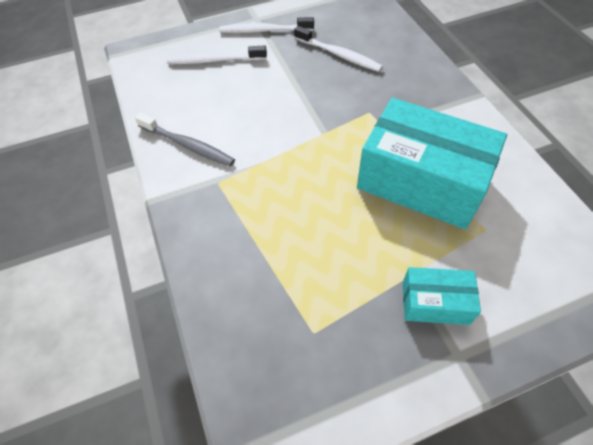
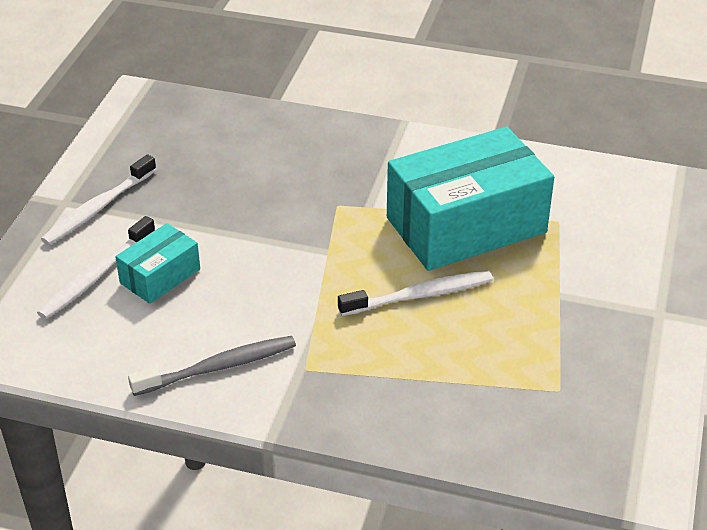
camera: 55 degrees left, 15 degrees down
(339, 55) = (223, 176): white toothbrush -> white toothbrush (419, 295)
(435, 302) = (600, 296): turquoise box -> turquoise box (160, 276)

